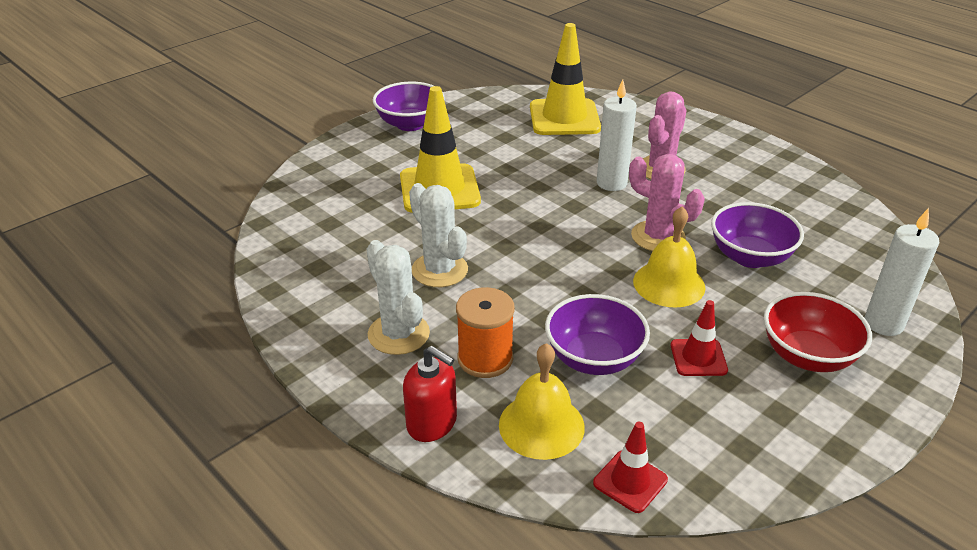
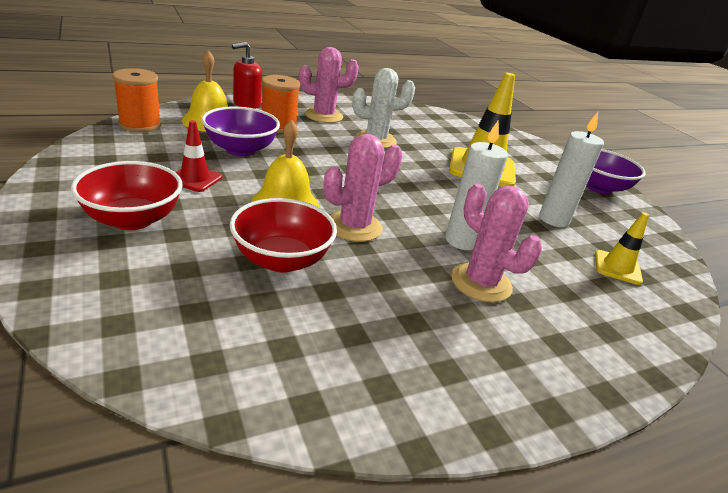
camera: 105 degrees right, 5 degrees down
(398, 334) = (324, 116): white cactus -> pink cactus
(564, 118) = (617, 267): yellow traffic cone -> yellow traffic cone, size x0.52
(630, 481) = (140, 124): red traffic cone -> orange spool
(750, 257) = (281, 260): purple bowl -> red bowl
(883, 324) = (102, 283): white candle -> white candle (553, 219)

